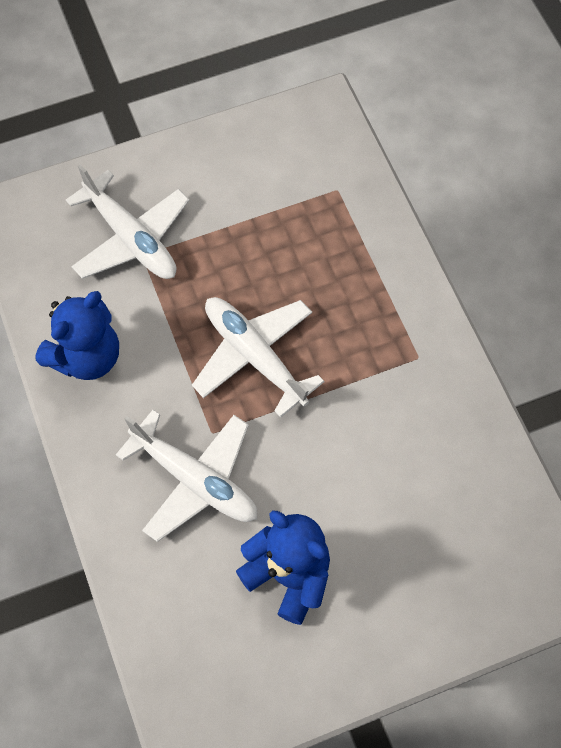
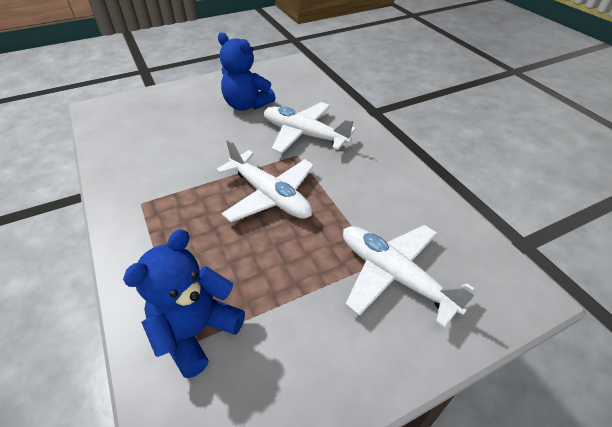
camera: 175 degrees right, 20 degrees down
(86, 357) = (397, 187): blue teddy bear -> blue teddy bear (196, 331)

